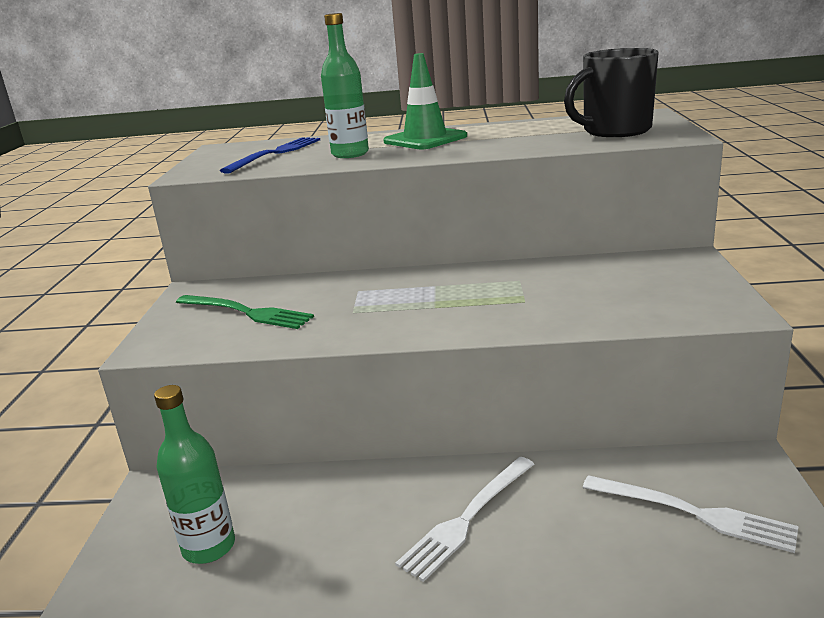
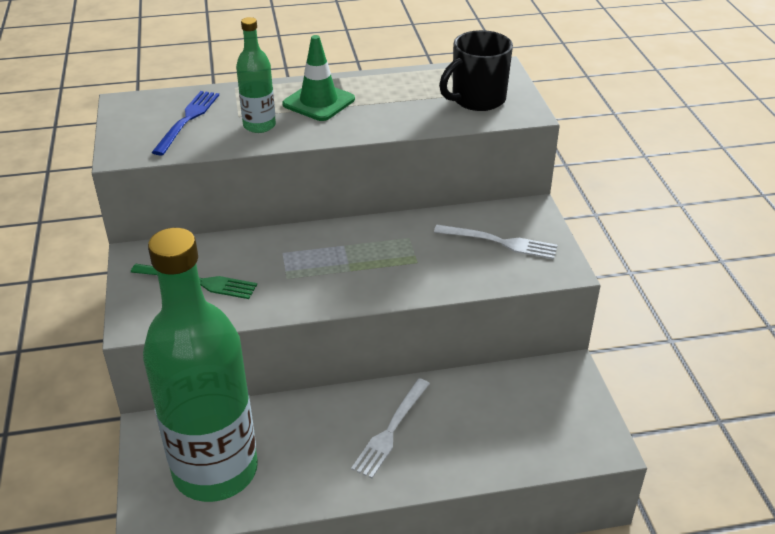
camera: 15 degrees left, 15 degrees up
(209, 547) = (215, 470): green bottle -> green bottle, size x2.28
(695, 513) = (536, 412): white fork -> white fork (501, 242)

